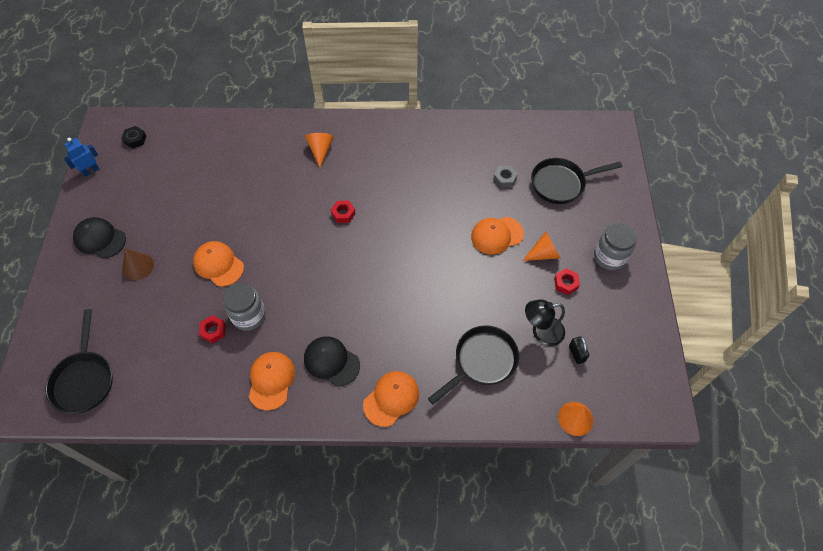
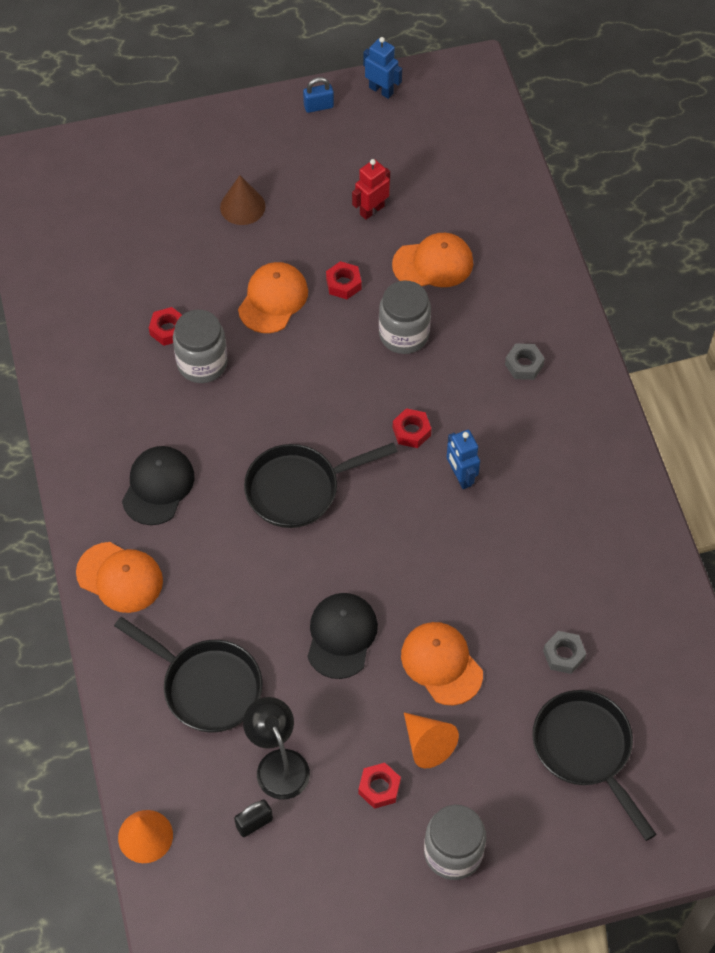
camera: 75 degrees right, 0 degrees up
(83, 206) = (318, 106): none -> blue padlock
(84, 380) = (64, 214): black pan -> black pan (299, 489)
(100, 239) = (272, 147): black cap -> black cap (341, 636)
(135, 139) = (456, 119): black nut -> none
(178, 197) = (371, 210): none -> red robot
(225, 224) = (343, 284): none -> red nut
(271, 380) = (112, 422): orange cap -> orange cap (433, 263)
(275, 202) = (404, 334): none -> grey jar
(320, 150) = (524, 365): orange cone -> grey nut
(382, 197) = (460, 477): none -> blue robot

